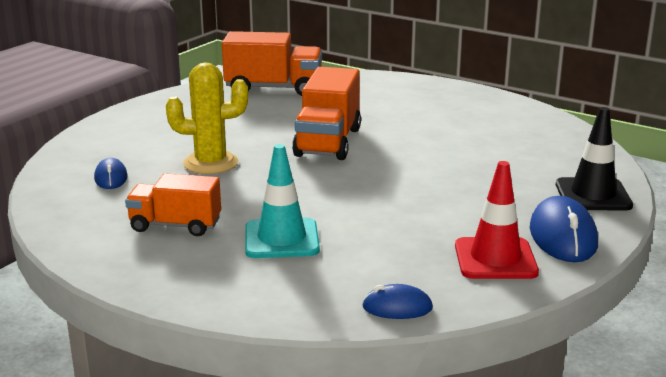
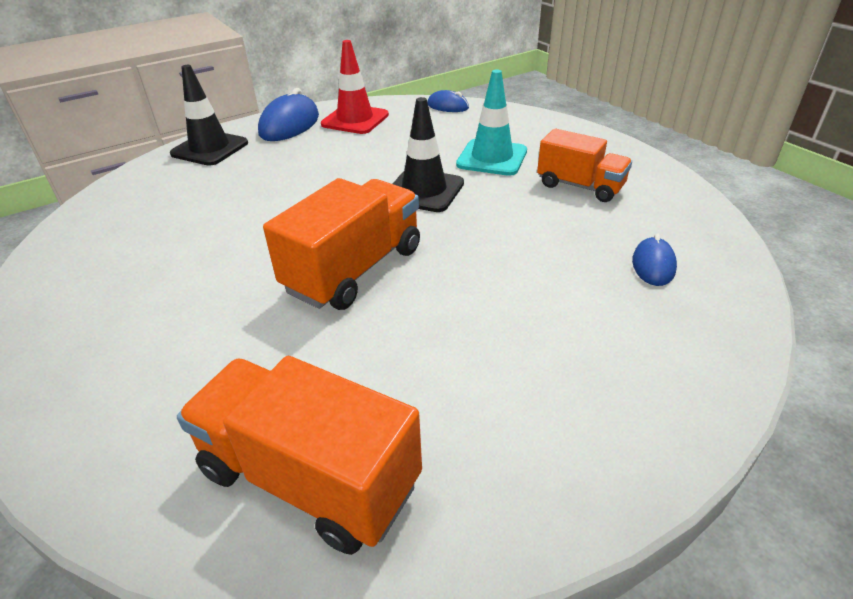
camera: 155 degrees left, 15 degrees up
(210, 163) = (522, 264): yellow cactus -> none
(326, 196) = (424, 191): none -> black traffic cone

